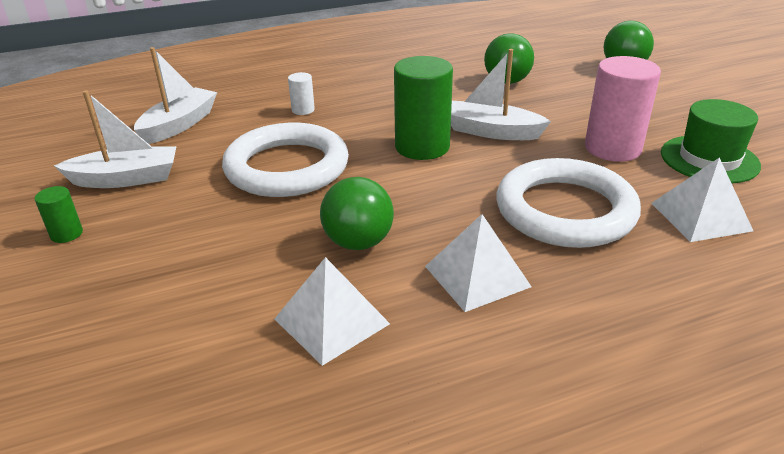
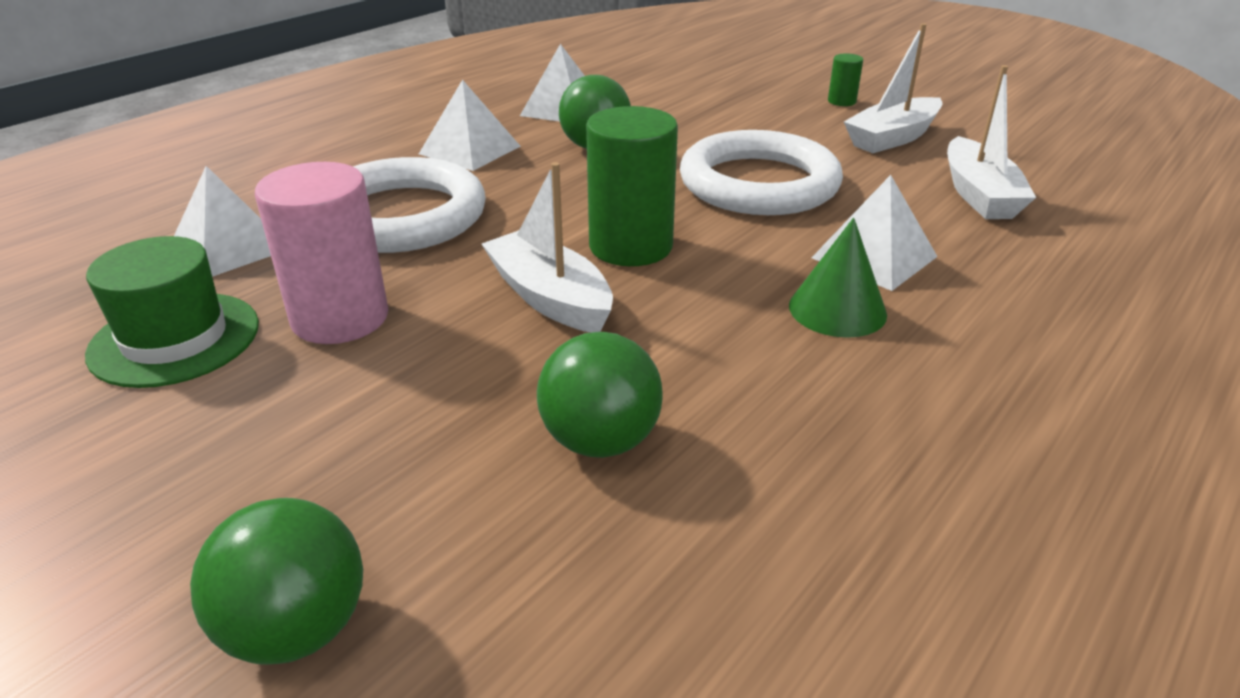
camera: 150 degrees right, 0 degrees up
(303, 110) = (874, 257): white cylinder -> white pyramid
(359, 95) = (837, 309): none -> green cone
(491, 131) = (550, 298): white boat -> white boat turned 120 degrees counterclockwise

